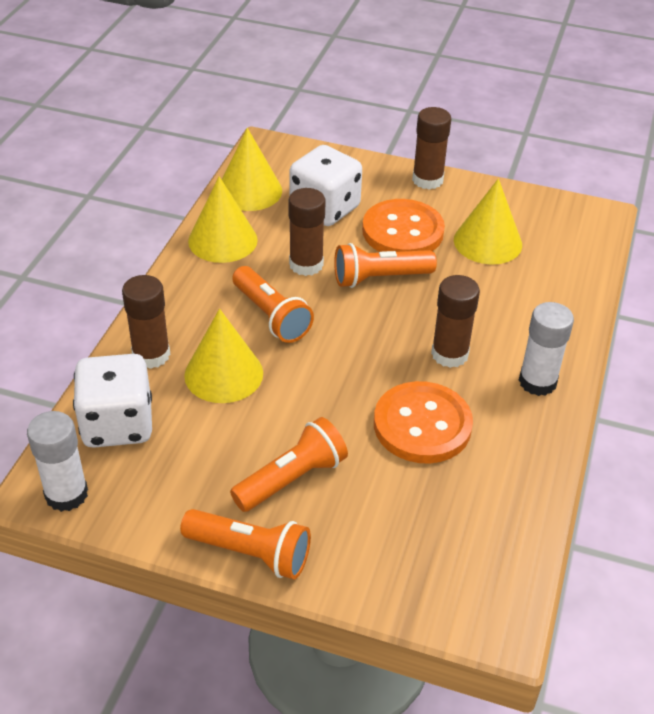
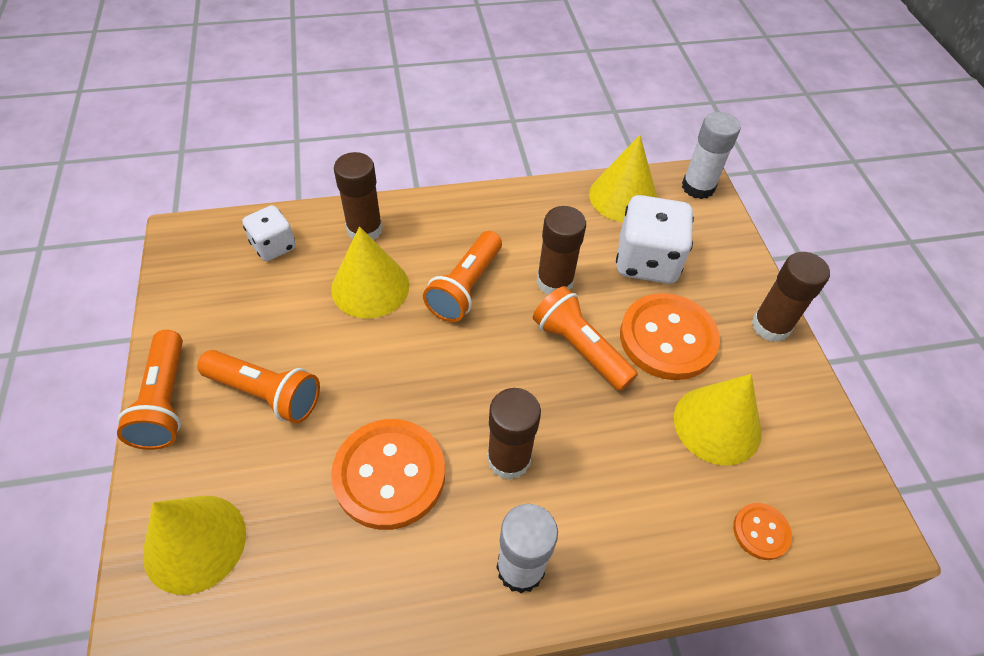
camera: 60 degrees right, 10 degrees up
(66, 494) = (185, 251): white glue stick -> white glue stick (698, 187)
(117, 424) = (274, 246): white dice -> white dice, size x0.59
(222, 240) = (540, 209): yellow cone -> yellow cone (195, 543)
(574, 261) = (761, 532): none -> orange button

